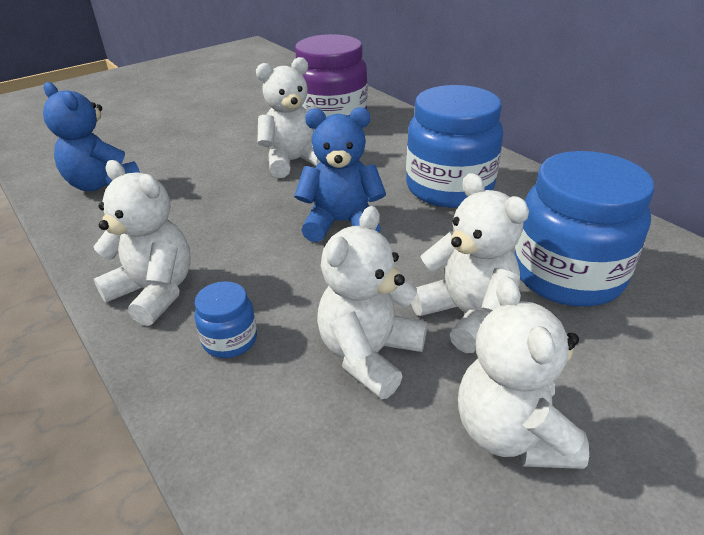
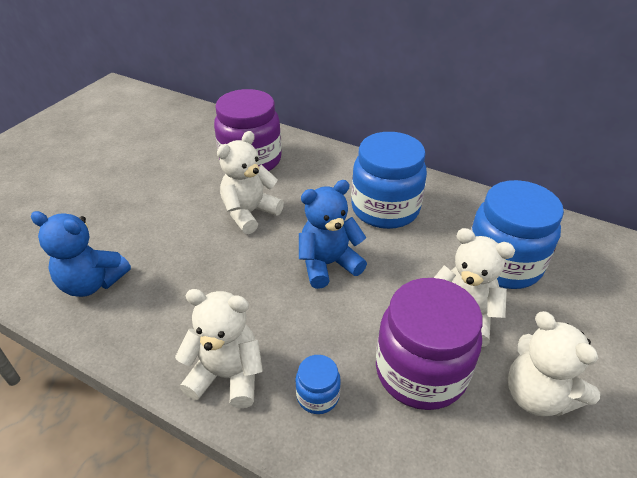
camera: 25 degrees left, 5 degrees up
(369, 355) = (421, 371): white teddy bear -> purple jar

